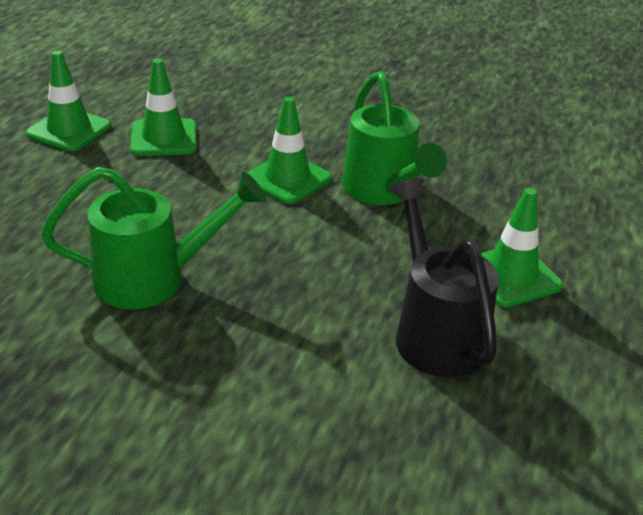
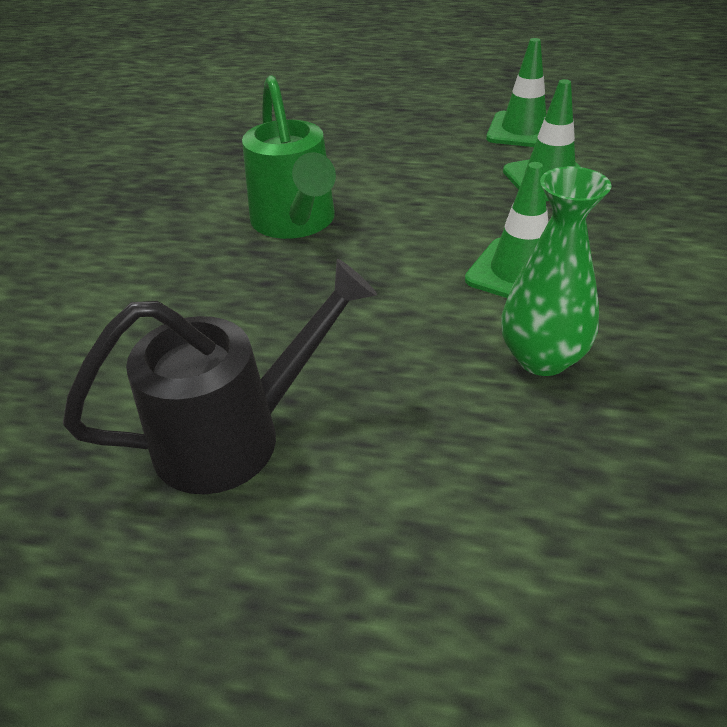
camera: 85 degrees right, 5 degrees up
(383, 191) = (542, 358): green watering can -> green vase
(511, 275) = (379, 519): green traffic cone -> none

